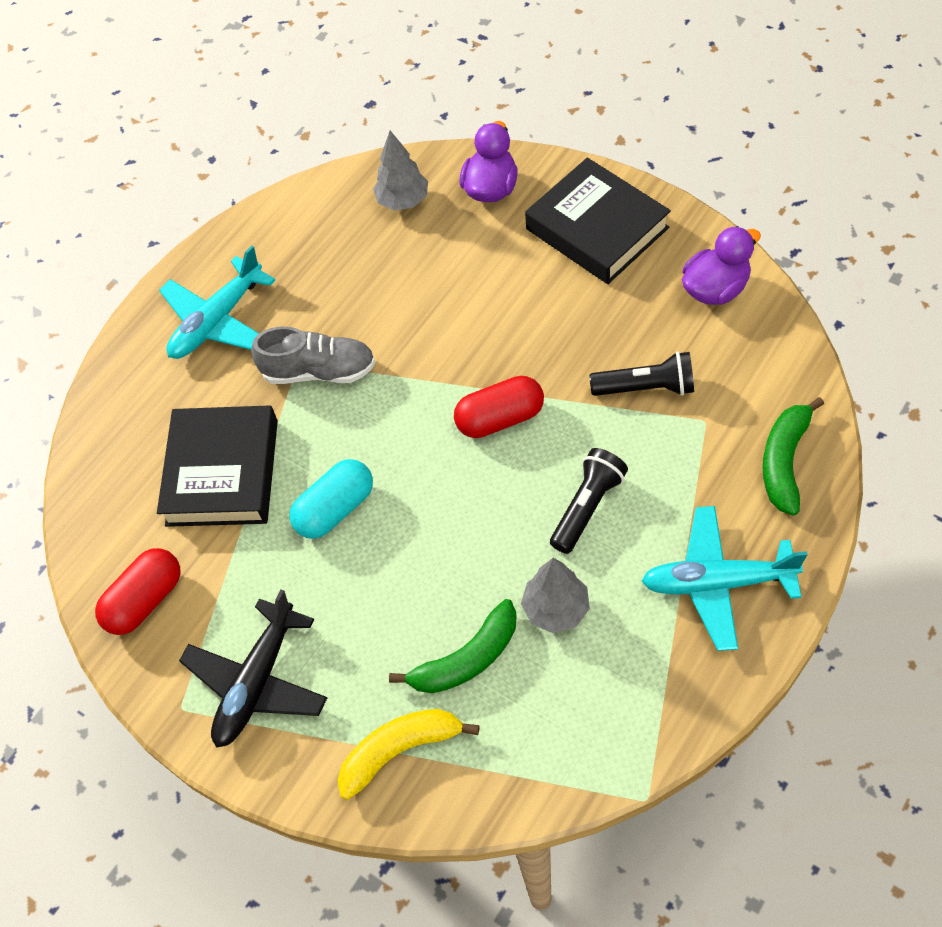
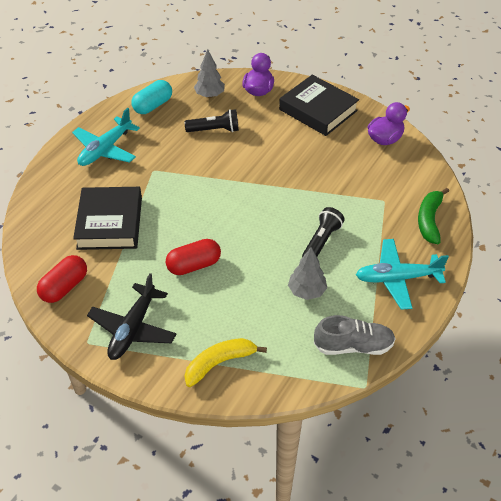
camera: 10 degrees left, 10 degrees down
(319, 371) = (165, 174): grey shoe -> grey shoe (353, 346)
(335, 509) = (177, 241): turquoise capsule -> turquoise capsule (153, 106)
(466, 659) = (256, 316): green banana -> none
(500, 418) = (269, 198): red capsule -> red capsule (194, 265)
(646, 387) = (350, 184): black flashlight -> black flashlight (215, 130)

